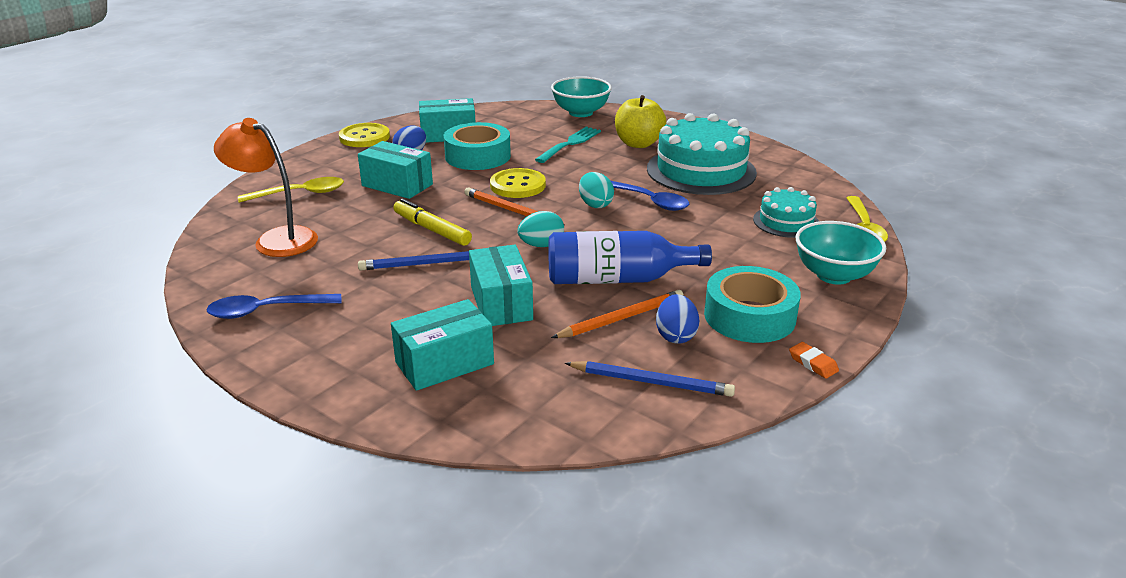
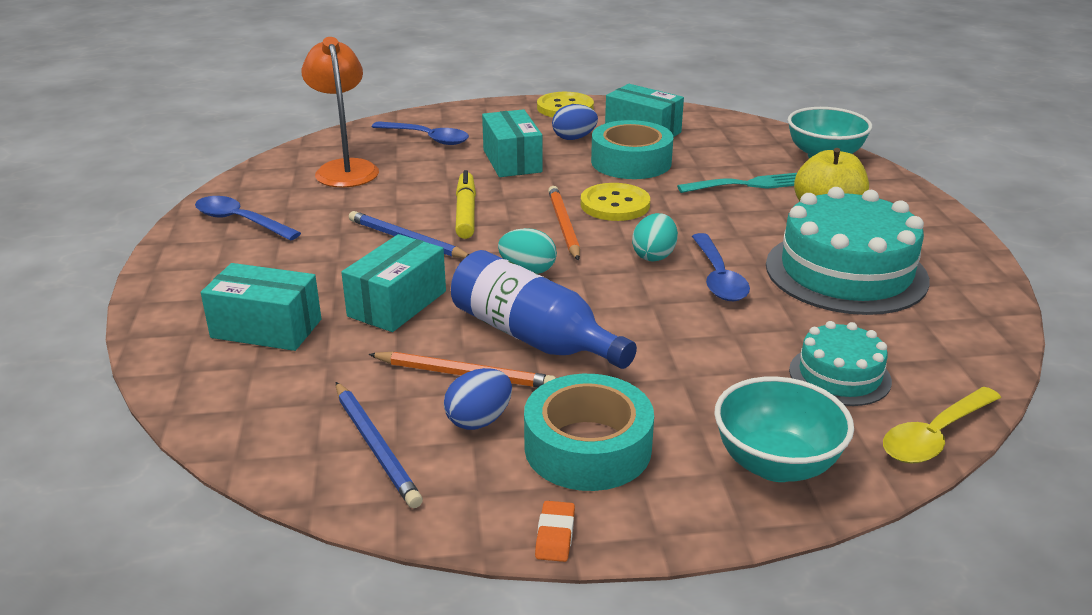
camera: 45 degrees right, 0 degrees up
(300, 194) = (427, 138): yellow spoon -> blue spoon

